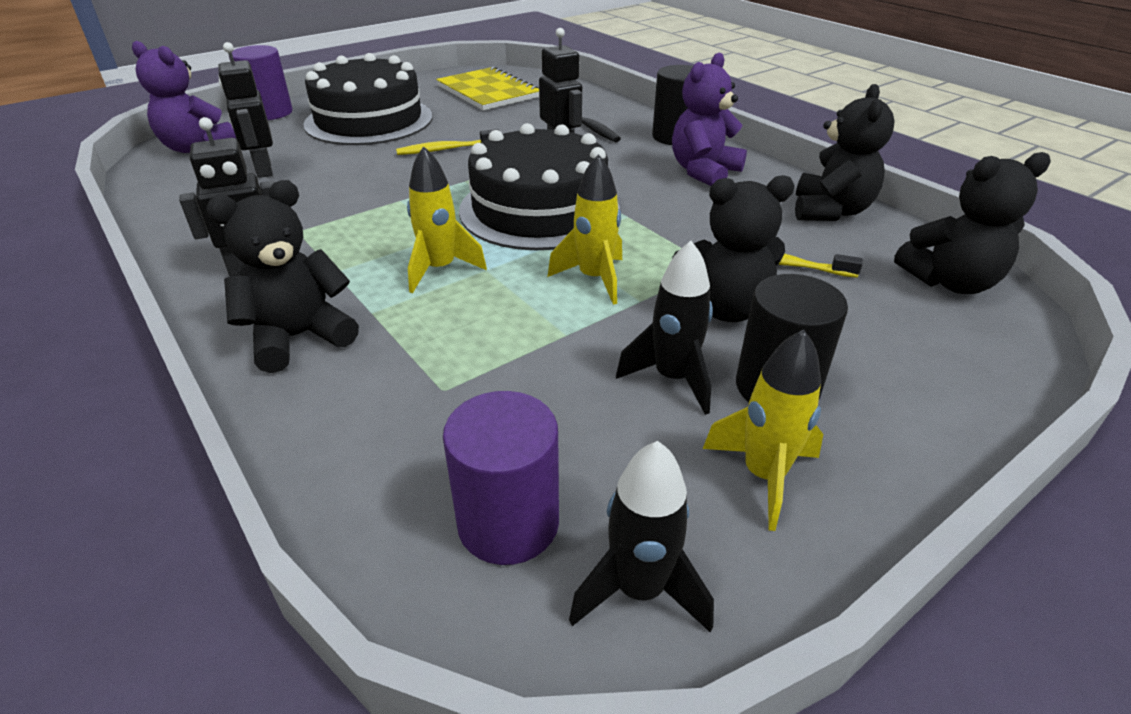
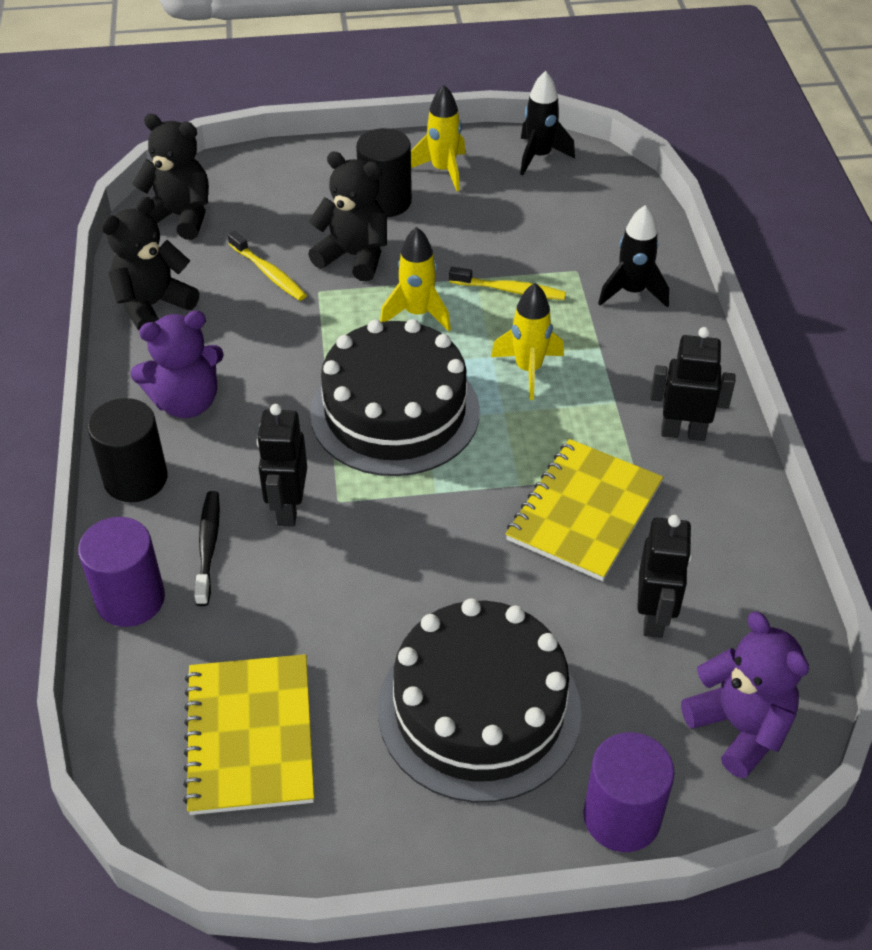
camera: 150 degrees left, 10 degrees up
(299, 337) = (658, 343): black teddy bear -> none
(336, 200) = (584, 512): none -> yellow notebook
(446, 149) = (418, 570): yellow toothbrush -> yellow toothbrush (510, 290)
(508, 523) = (579, 196): purple cylinder -> purple cylinder (130, 599)
(672, 378) = (437, 227): black rocket -> black rocket (632, 292)

